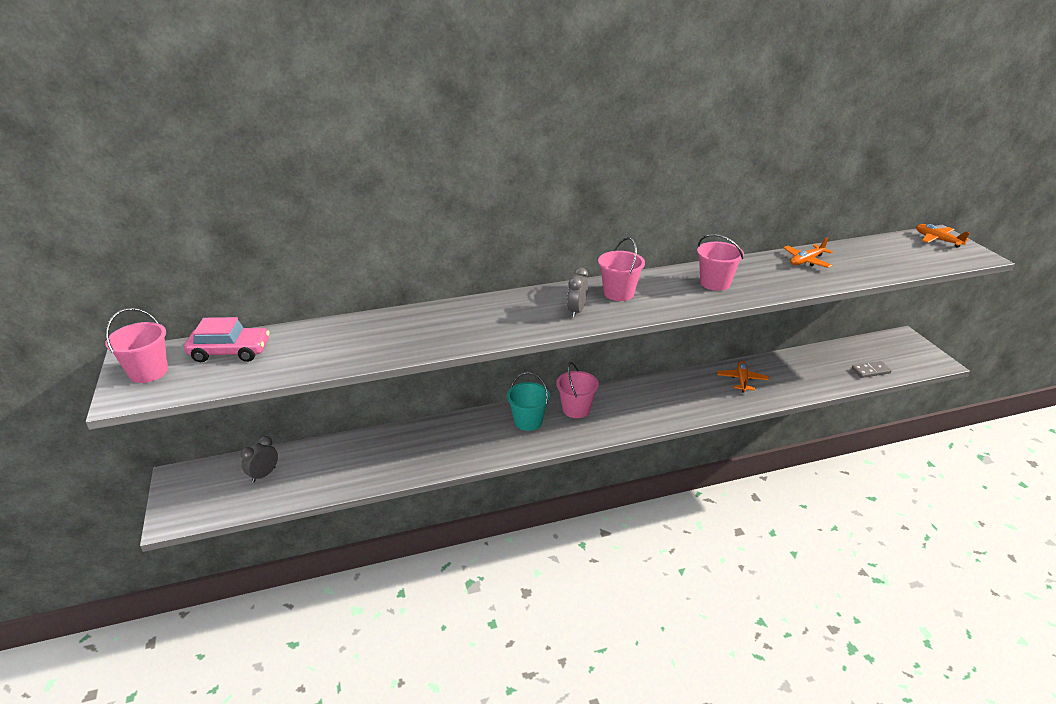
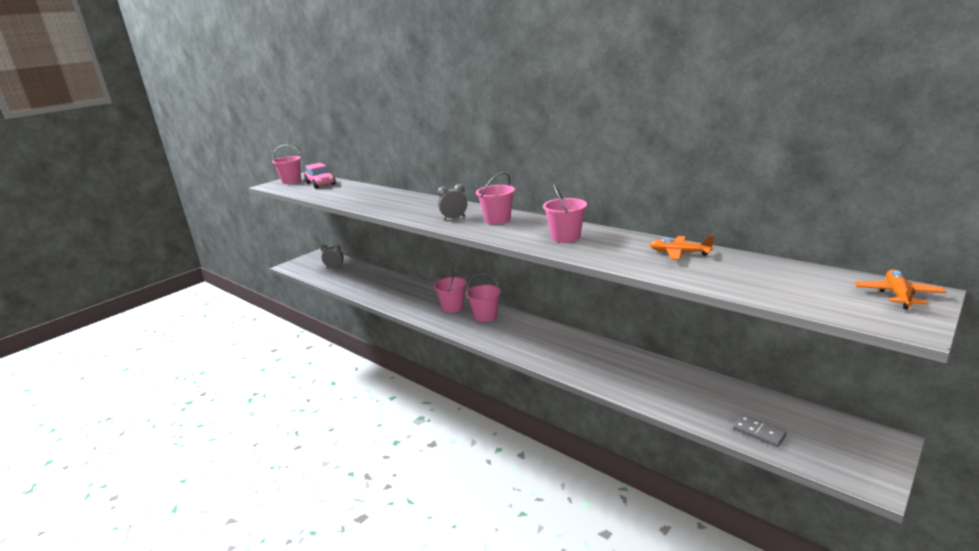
camera: 60 degrees right, 10 degrees down
(528, 421) = (452, 307): turquoise bucket -> pink bucket
(742, 380) = (620, 365): orange plane -> none

